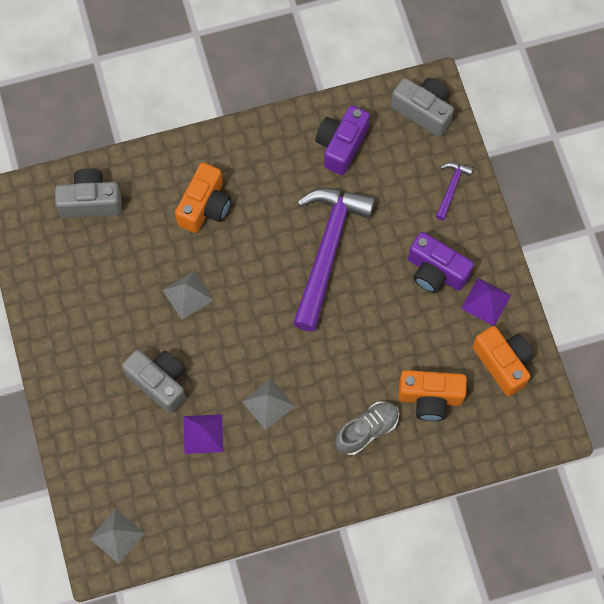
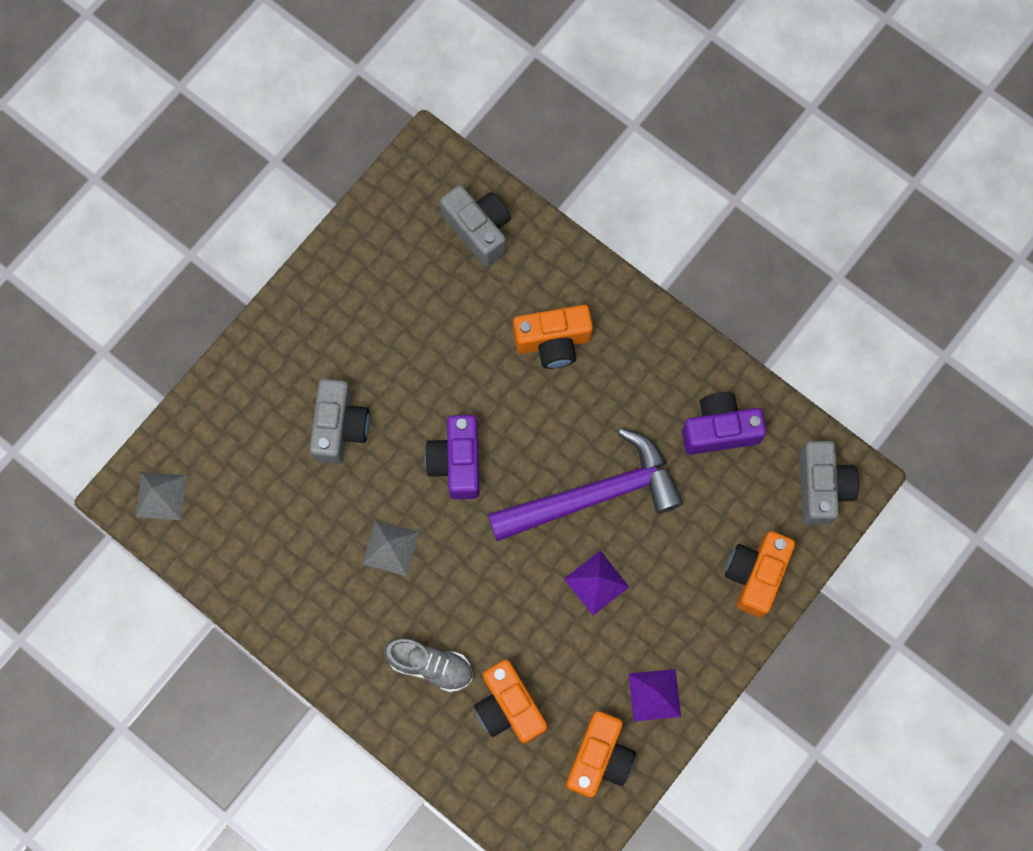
camera: 55 degrees right, 5 degrees up
(187, 295) = (448, 390): grey pyramid -> none
(203, 434) = (316, 506): purple pyramid -> purple pyramid (596, 582)
(436, 271) = (650, 621): purple camera -> purple camera (457, 462)
(451, 188) = (756, 575): purple hammer -> orange camera

